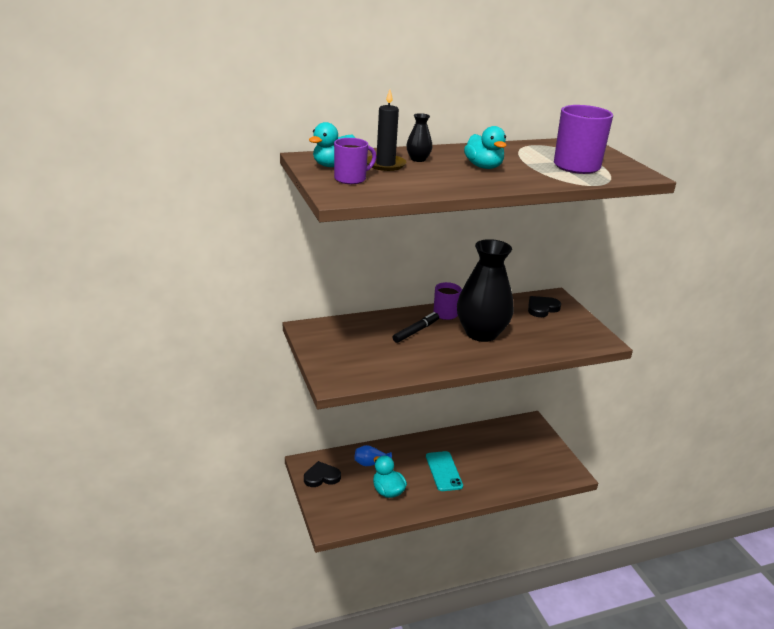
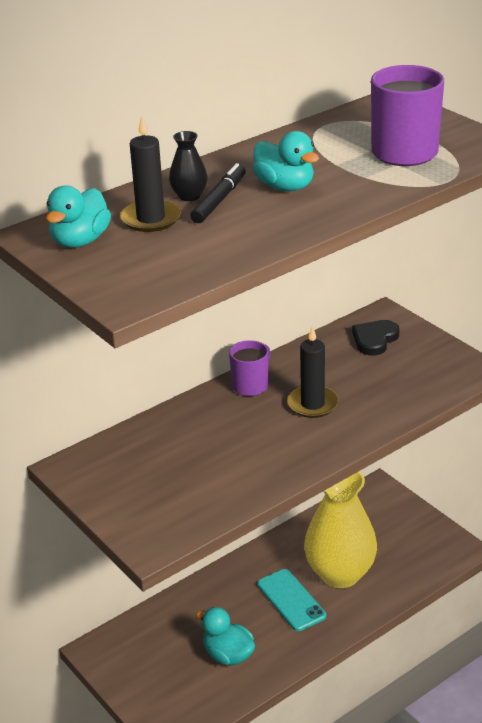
camera: 15 degrees left, 5 degrees up
(321, 477) = (126, 663): black heart -> none
(351, 179) = (120, 261): purple mug -> none
(371, 463) = (187, 620): blue vase -> none
(416, 331) = (223, 427): black marker -> black marker (219, 200)
(481, 333) = (312, 404): black vase -> black candle
(483, 465) = (340, 574): none -> yellow vase

